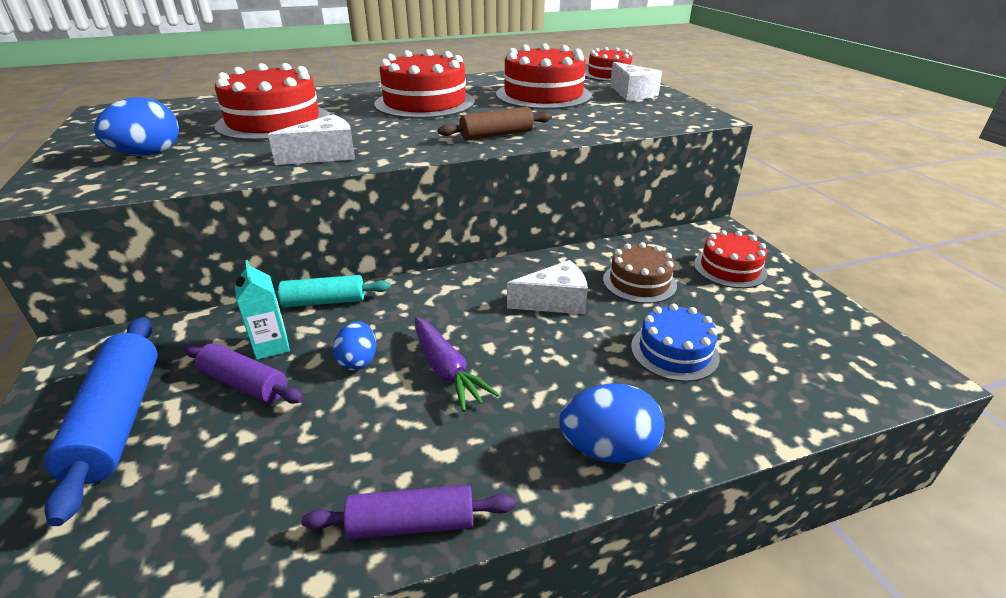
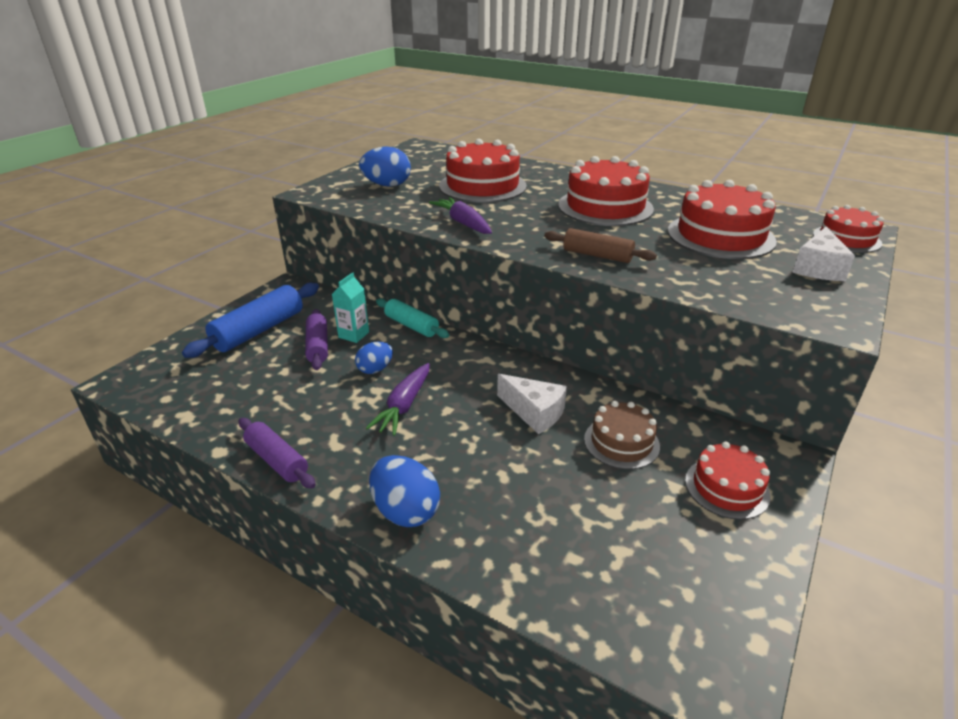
camera: 50 degrees right, 0 degrees up
(325, 155) = (463, 223): white cheese -> purple carrot
(674, 351) = (550, 501): blue cake -> none

